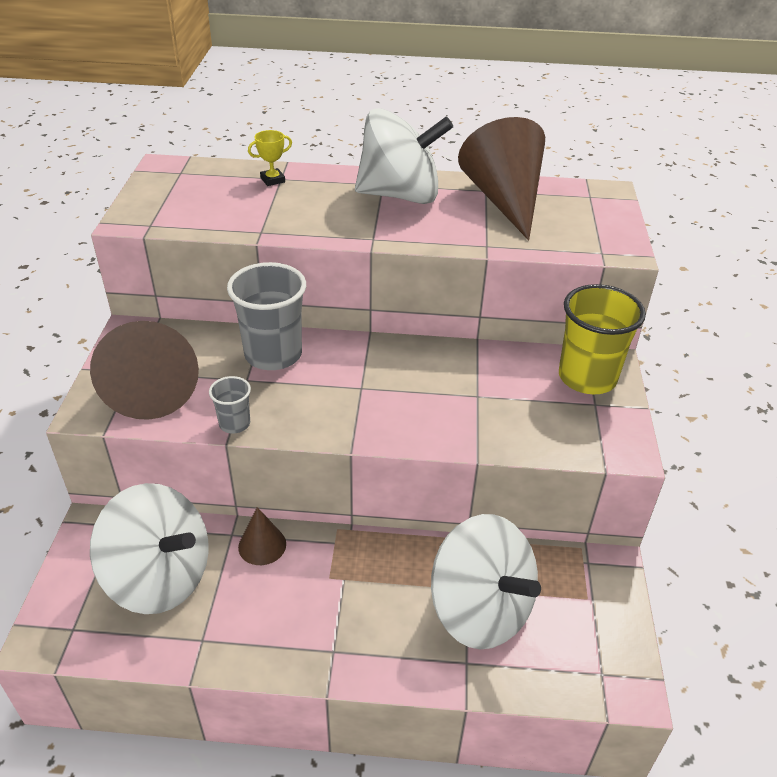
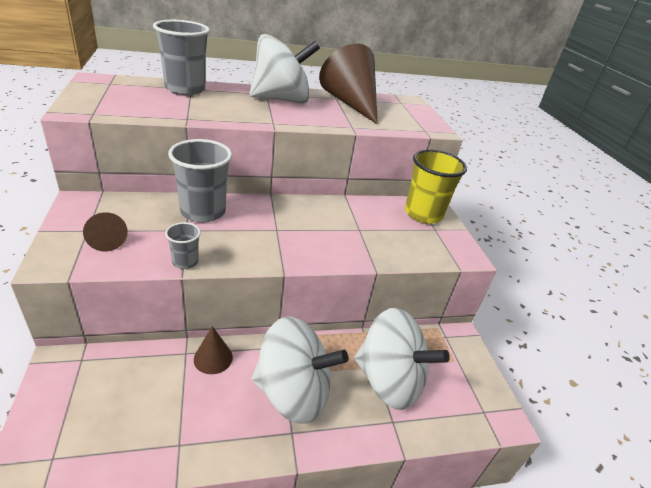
camera: 20 degrees left, 5 degrees down
(152, 386) = (106, 239): brown cone -> brown cone, size x0.48
(160, 577) = (130, 397): white spinning top -> white spinning top (293, 392)
(272, 180) = (185, 89): yellow trophy -> grey cup

